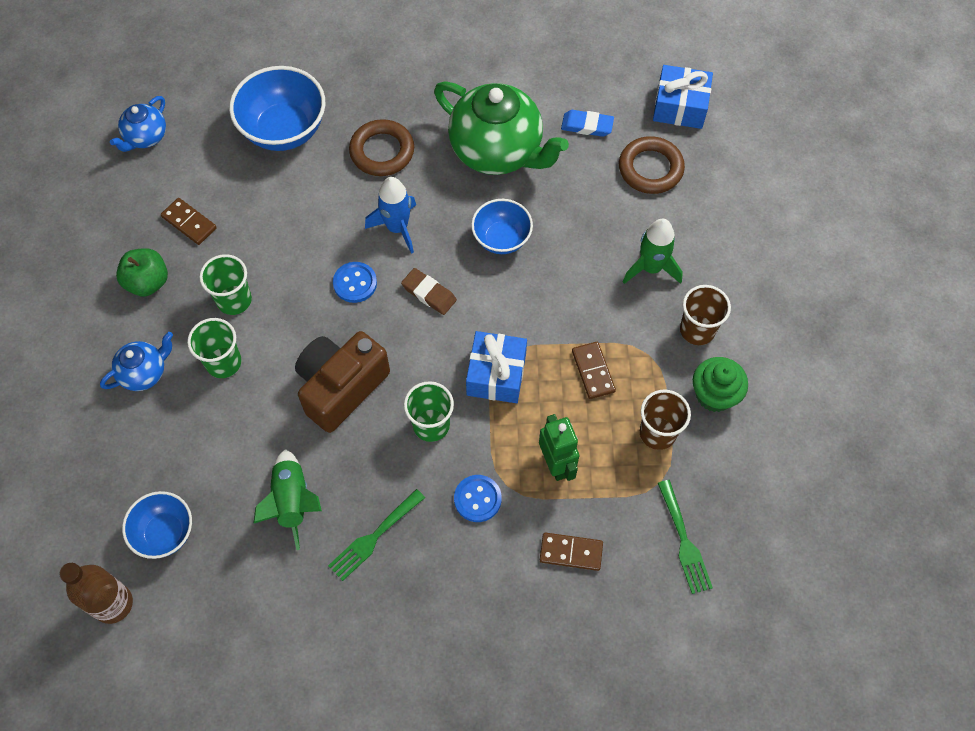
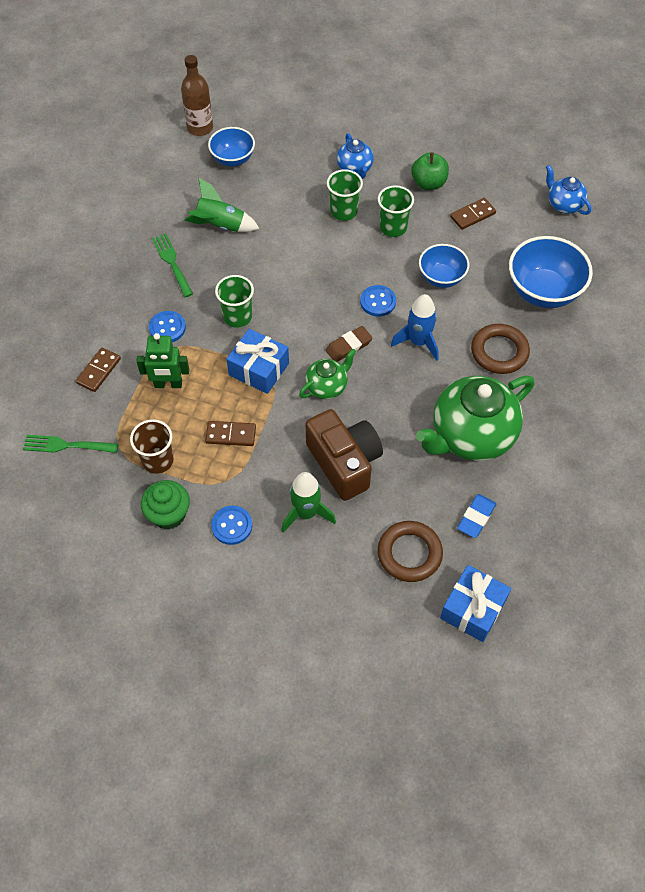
camera: 110 degrees right, 5 degrees down
(341, 387) = (293, 272): brown camera -> brown camera (344, 462)
(491, 298) = (327, 386): none -> green teapot
(501, 239) = (379, 411): blue bowl -> blue bowl (441, 277)
(697, 330) = (232, 526): brown cup -> blue button

